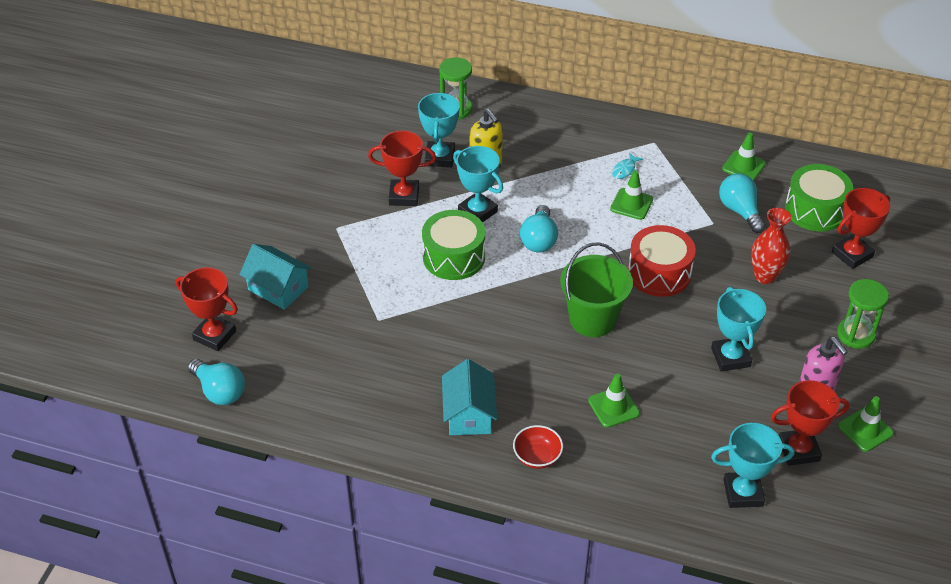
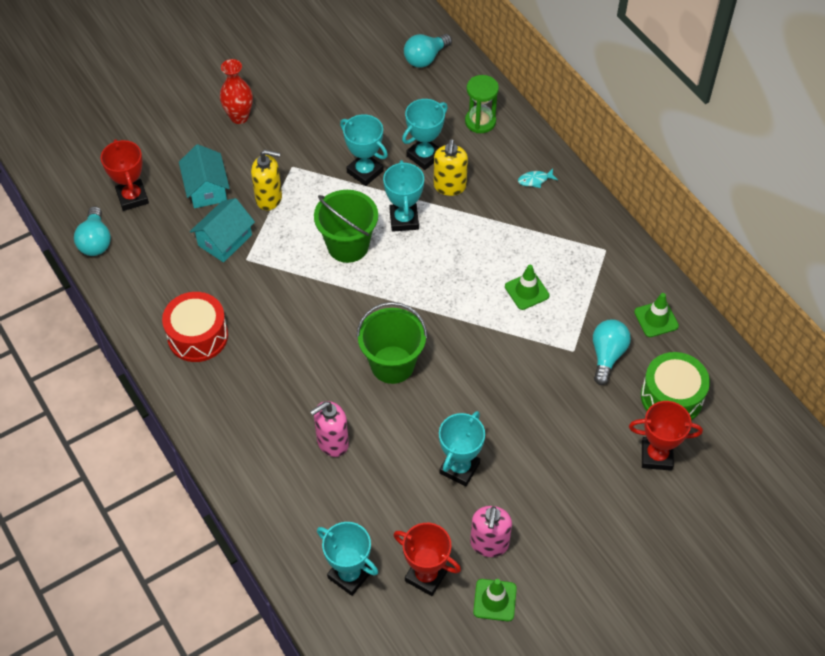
camera: 40 degrees right, 10 degrees up
(344, 262) = (269, 198): none -> yellow soap dispenser
(404, 196) = (365, 172): red trophy -> turquoise trophy
(454, 257) = (348, 245): green drum -> green bucket
(469, 414) = (231, 374): turquoise house -> turquoise house (225, 240)
(537, 457) = (241, 439): red bowl -> none
(539, 240) = (423, 273): turquoise light bulb -> turquoise light bulb (425, 58)
(613, 407) = (332, 442): green traffic cone -> pink soap dispenser
(625, 170) = (554, 258): turquoise fish -> turquoise fish (535, 180)
(659, 273) = (483, 363): red drum -> red drum (197, 336)
(765, 276) = (563, 423): red vase -> red vase (239, 117)
(855, 335) = (578, 522): green hourglass -> none

